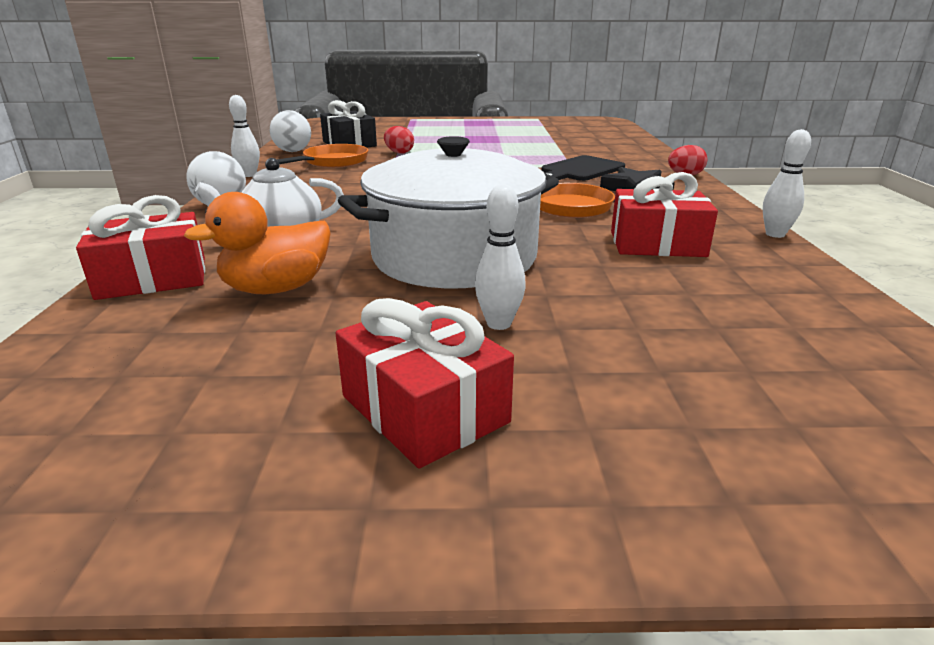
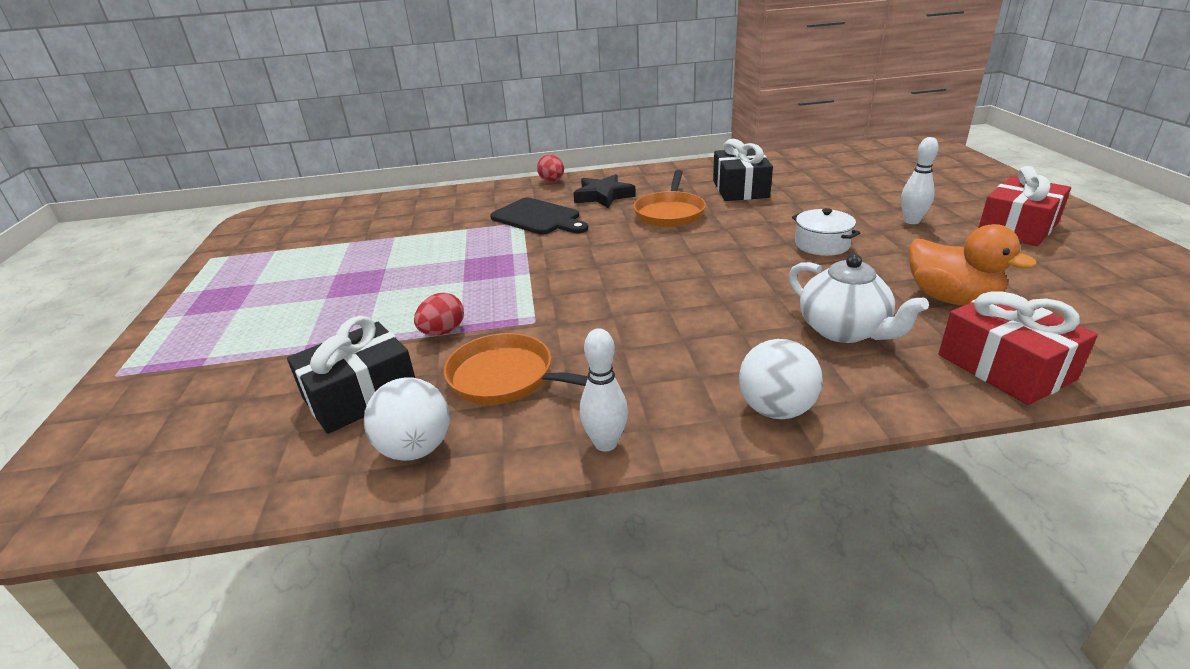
camera: 95 degrees left, 5 degrees up
(454, 257) = (822, 244): white pot -> white pot, size x0.41
(657, 244) = (740, 189): red gift -> black gift
(775, 234) = (698, 163): white bowling pin -> none

